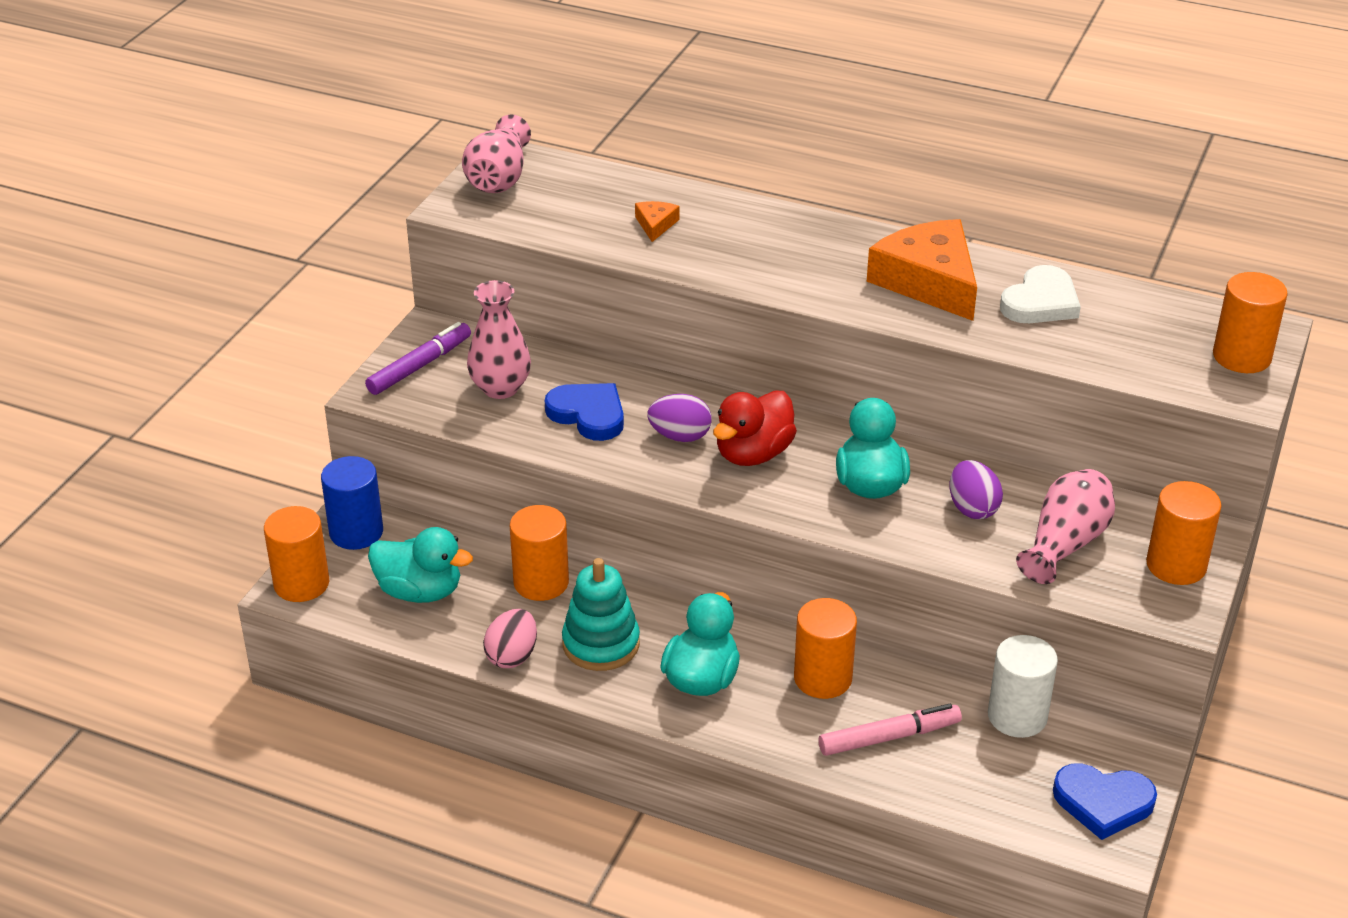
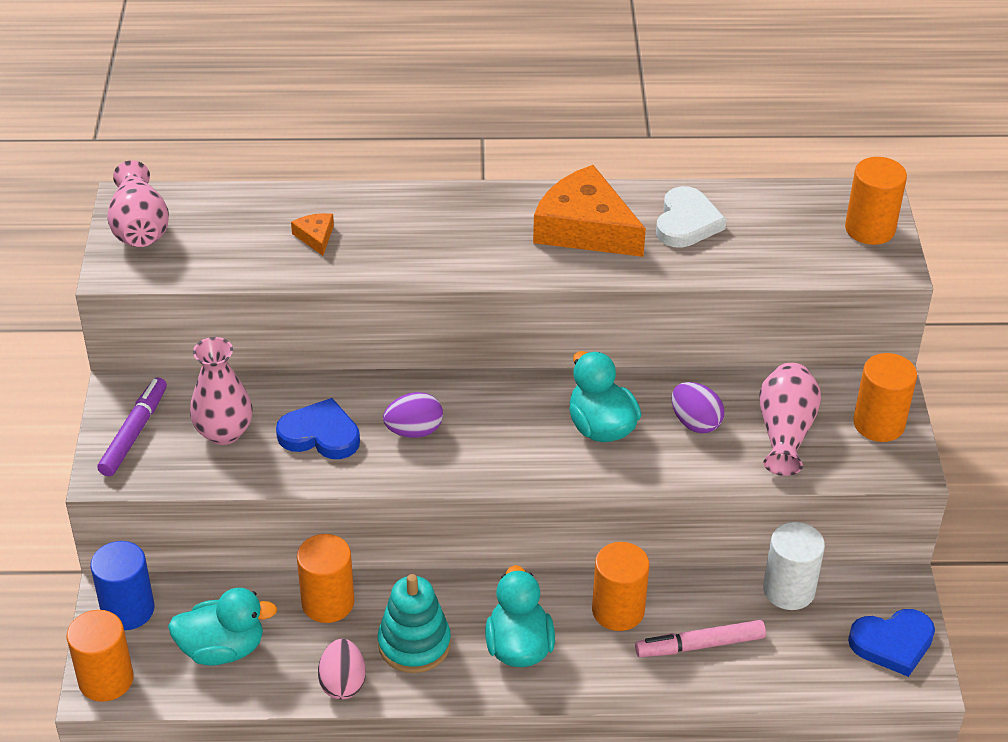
camera: 25 degrees left, 5 degrees up
(753, 454) = (487, 428): red duck -> none
(889, 737) = (700, 645): pink marker -> pink marker turned 150 degrees counterclockwise

